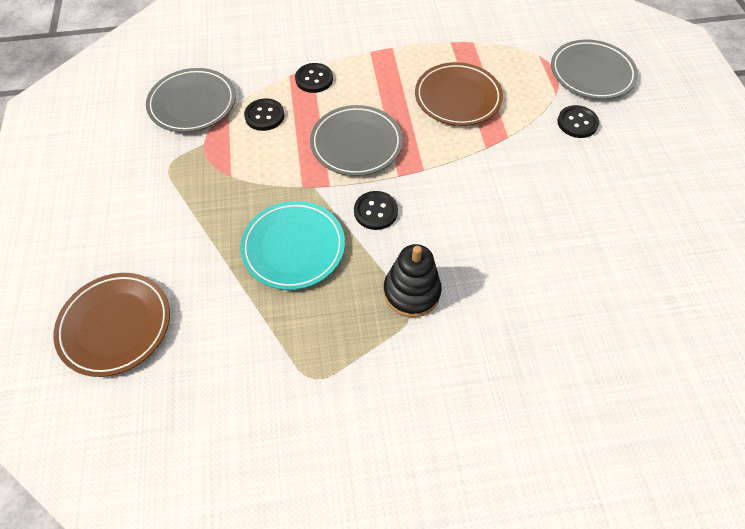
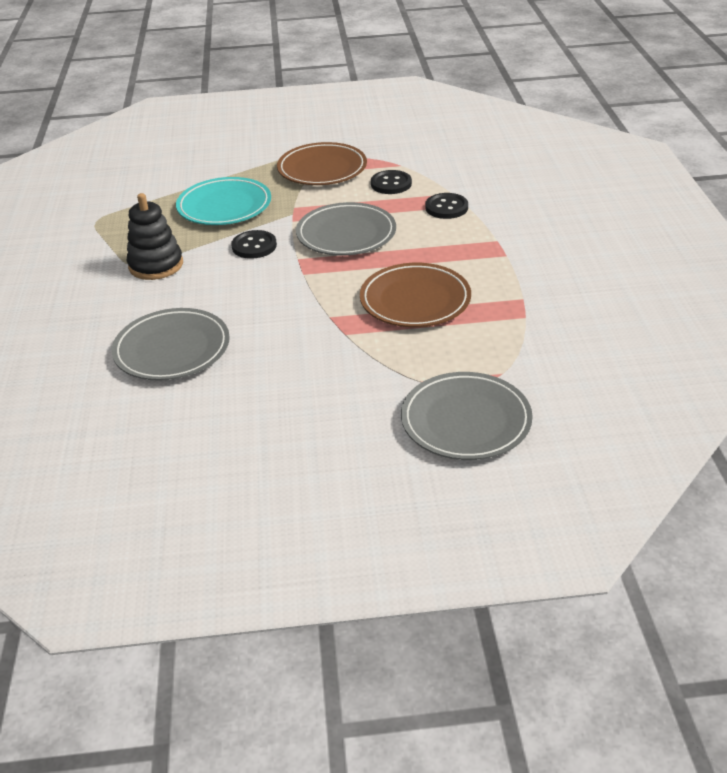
camera: 95 degrees right, 20 degrees down
(115, 325) = (177, 142): brown plate -> brown plate (322, 169)
(192, 104) = (409, 148): grey plate -> grey plate (172, 349)
(577, 123) = (364, 394): black button -> none

